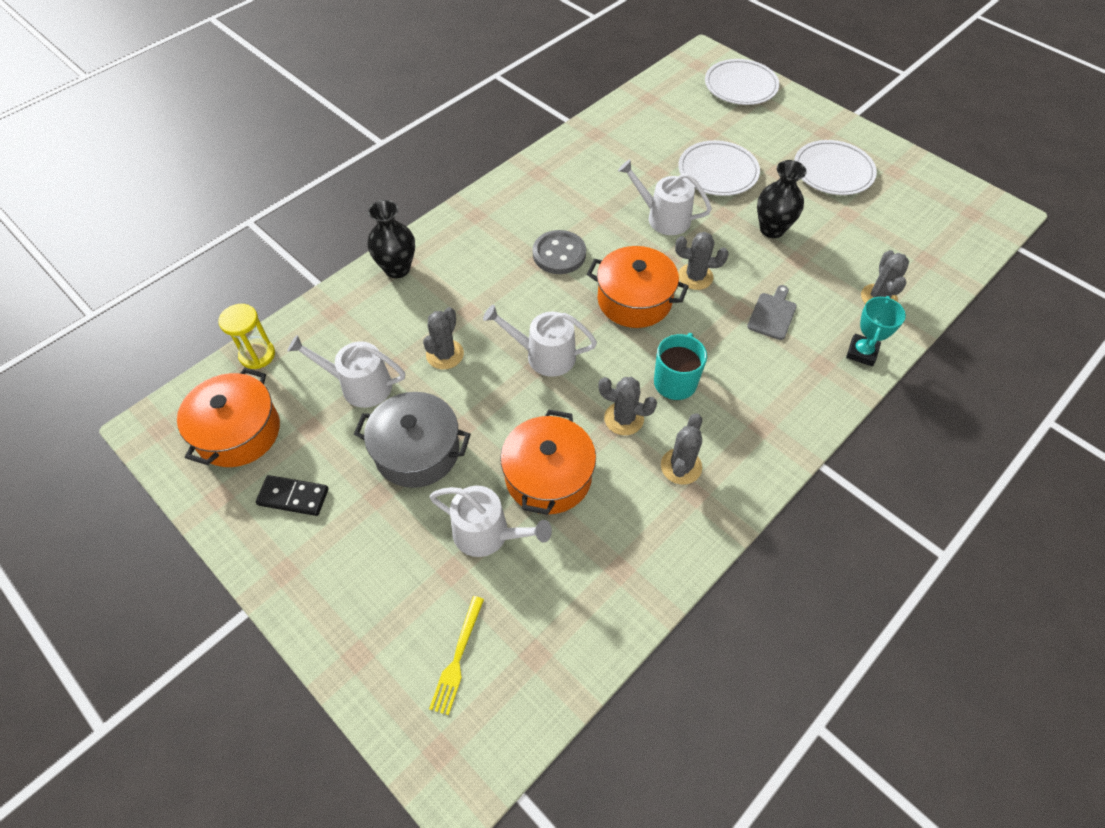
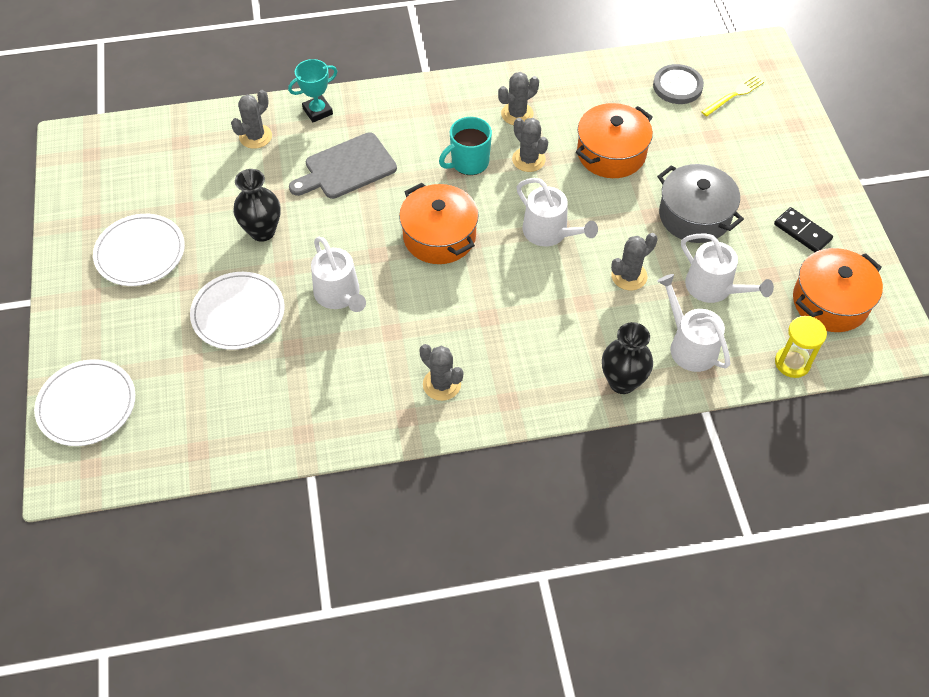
camera: 145 degrees left, 0 degrees up
(487, 533) = (676, 143): white watering can -> white watering can (689, 346)
(559, 254) = (464, 312): grey button -> grey button (677, 86)
(695, 277) = (371, 227): grey cactus -> grey cactus (442, 384)
(772, 314) = (346, 168): grey cutting board -> grey cutting board, size x1.68

